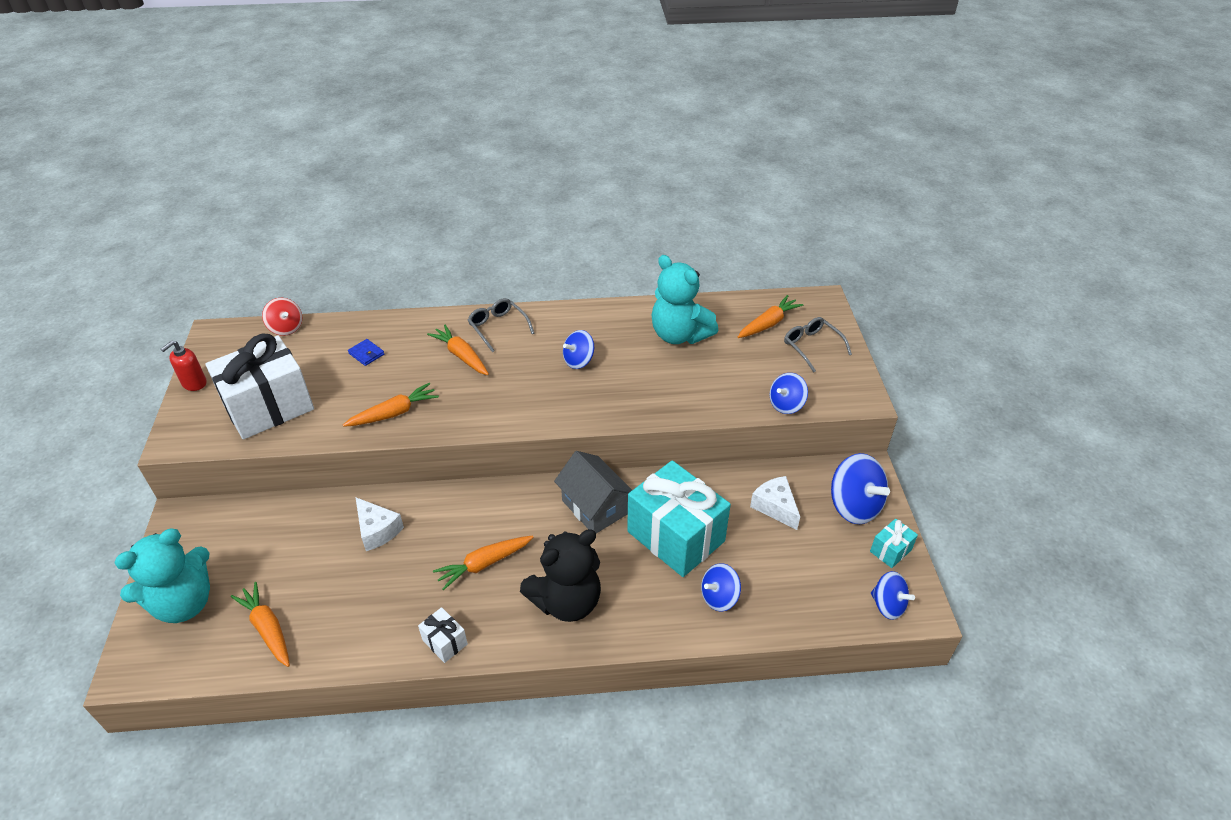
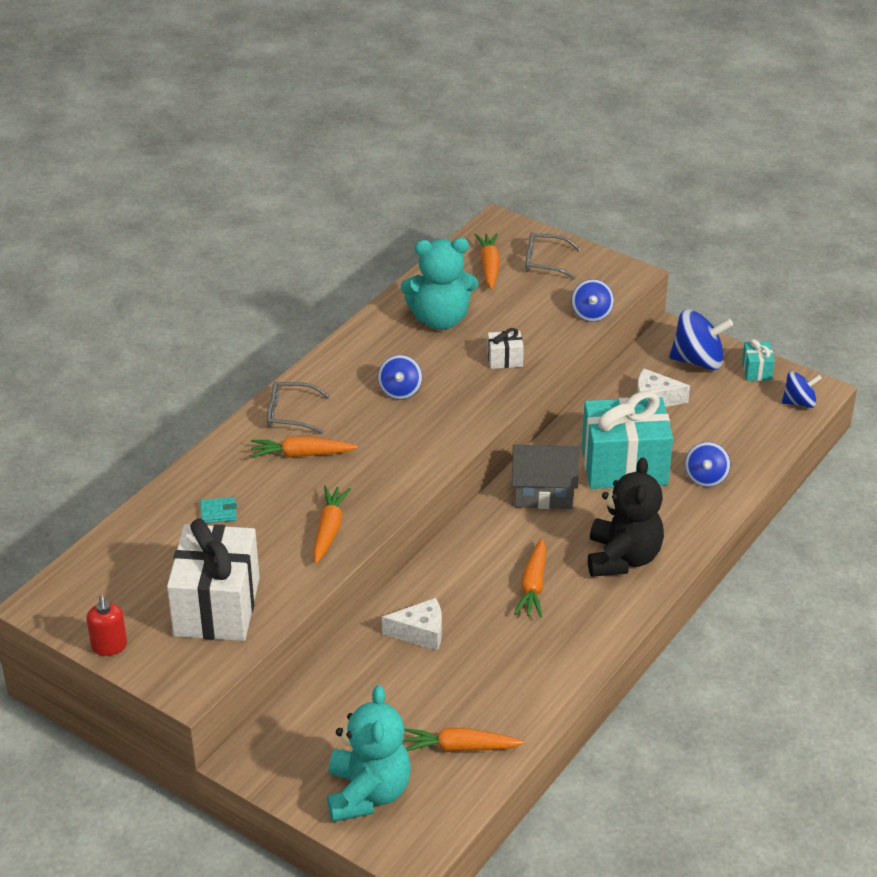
camera: 50 degrees left, 5 degrees down
(286, 328) = (101, 550): red spinning top -> none
(366, 354) = (218, 512): blue wallet -> turquoise wallet
(445, 642) = (590, 645): white gift -> white gift (505, 360)

